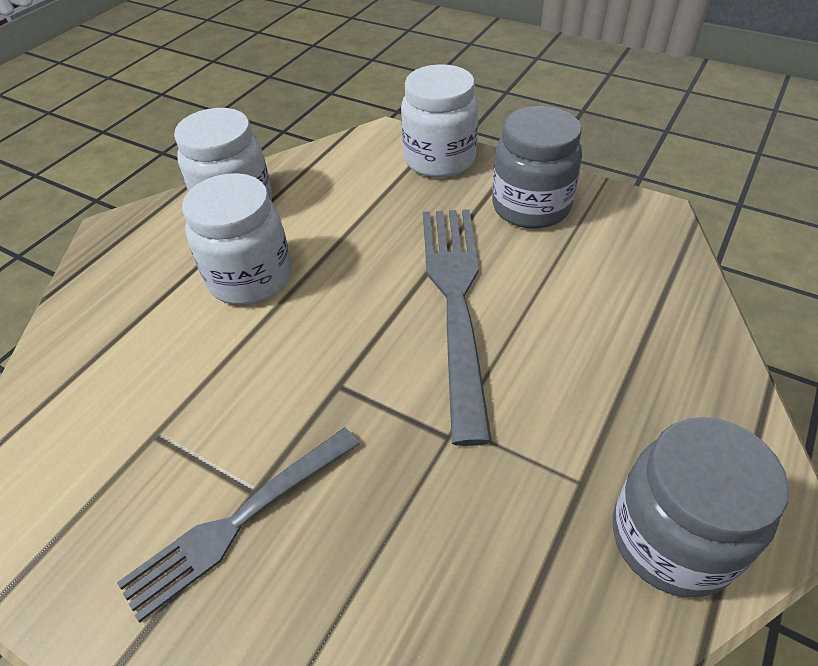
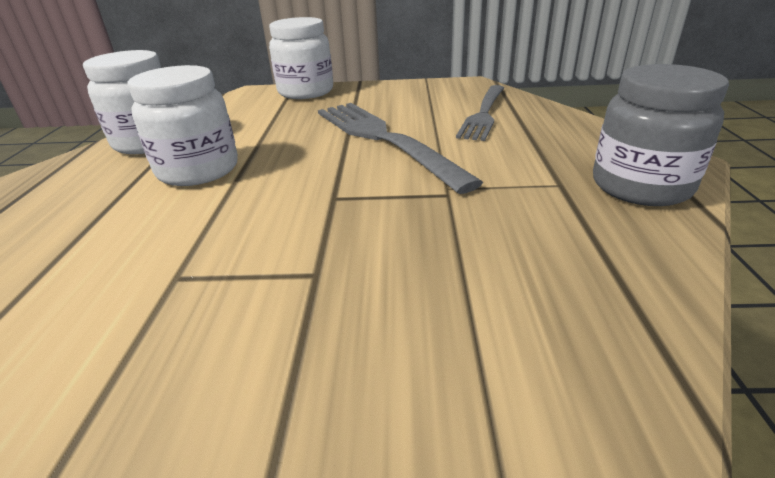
camera: 30 degrees left, 15 degrees down
(238, 522) = (318, 295): grey fork -> grey fork (483, 114)
(531, 207) = (391, 95): grey jar -> none

